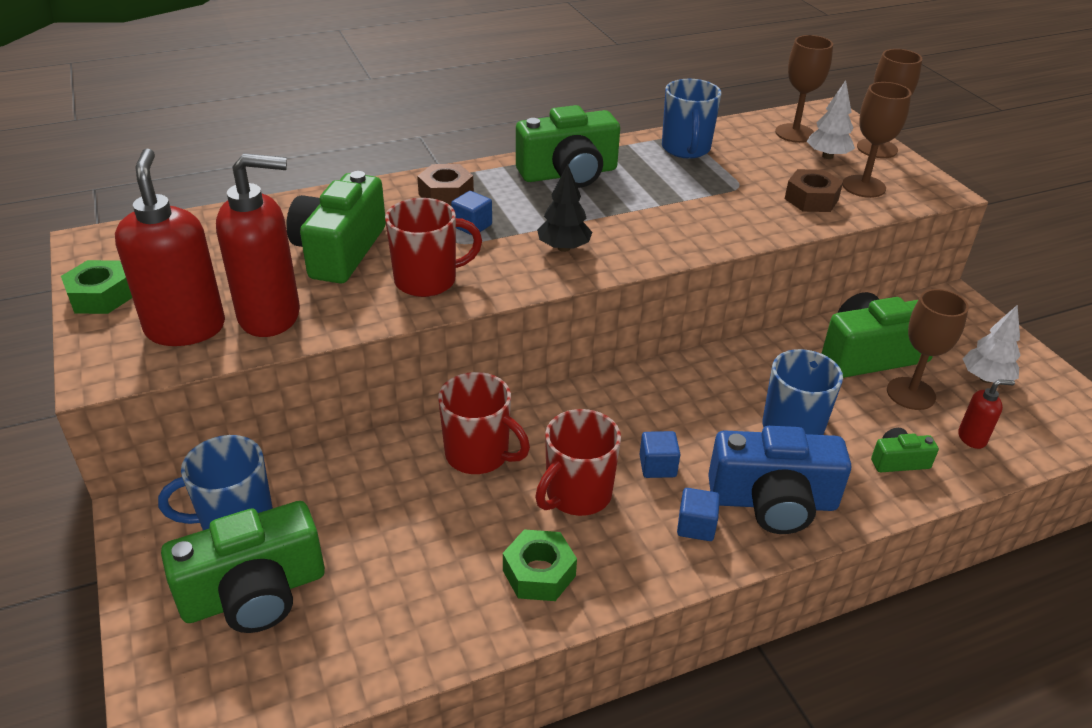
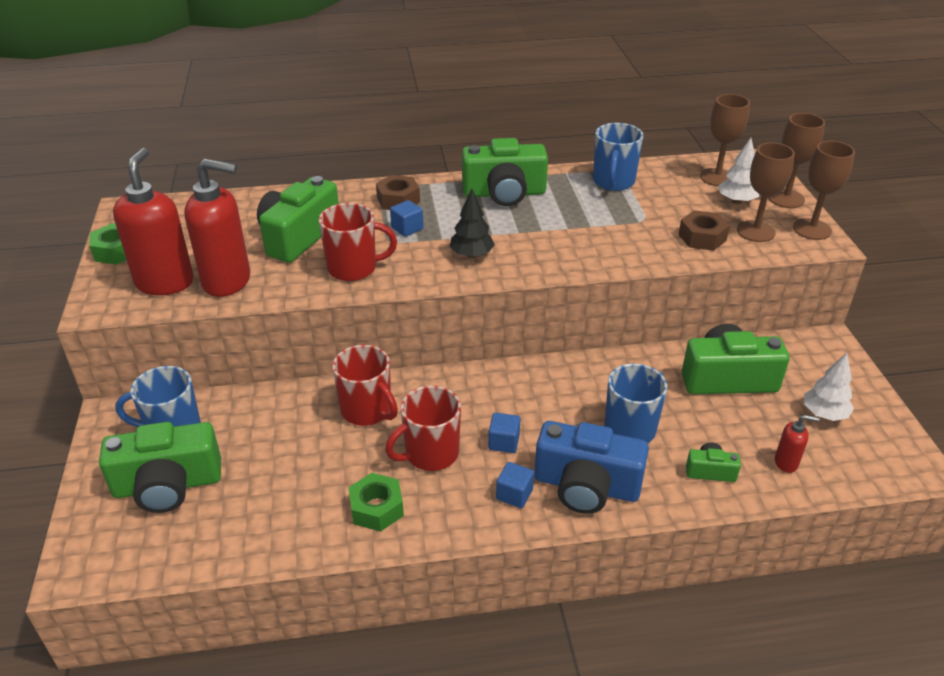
camera: 15 degrees right, 0 degrees up
(911, 393) = (748, 416): brown goblet -> brown goblet (812, 229)

